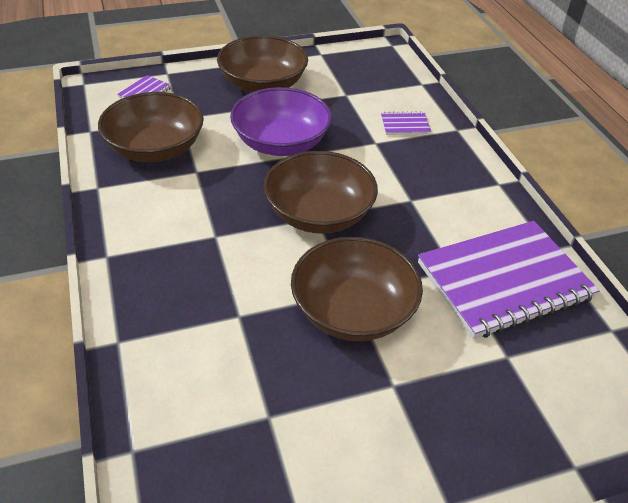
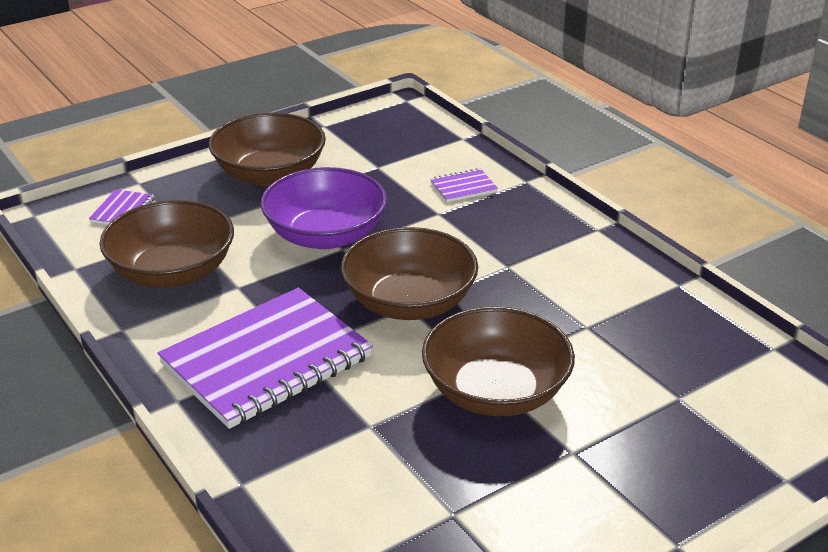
camera: 15 degrees left, 10 degrees down
(504, 281) = (645, 326): purple notebook -> purple notebook (267, 361)

